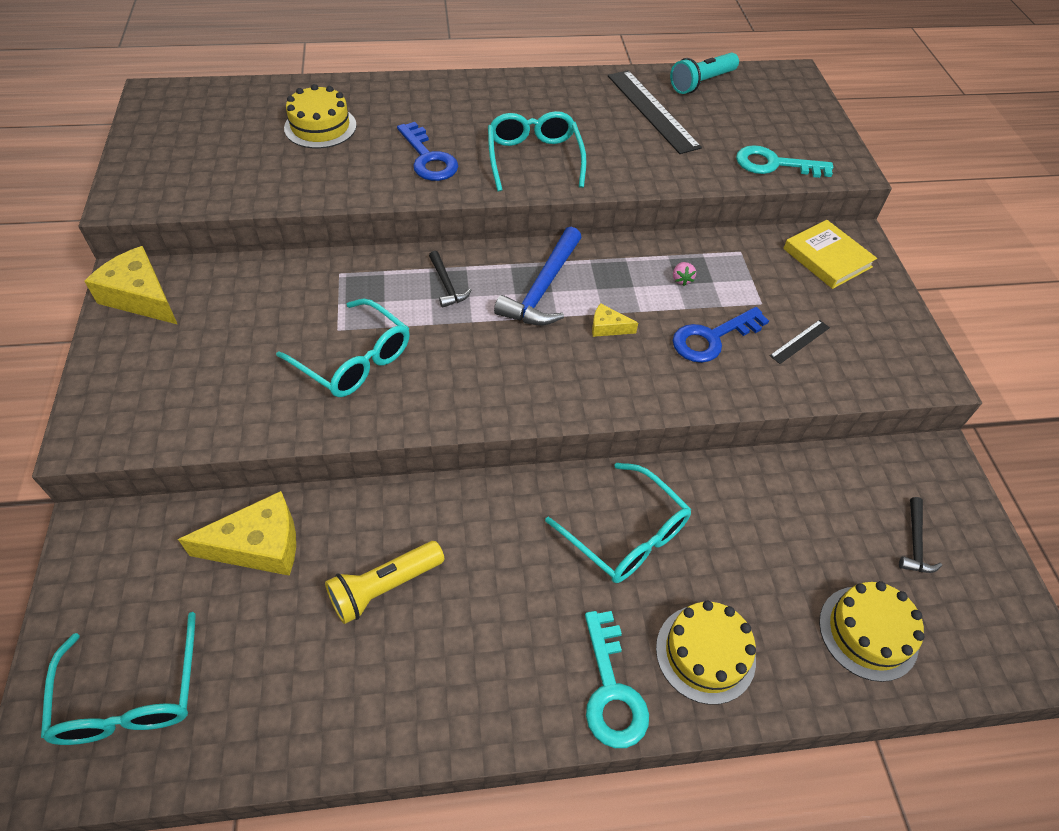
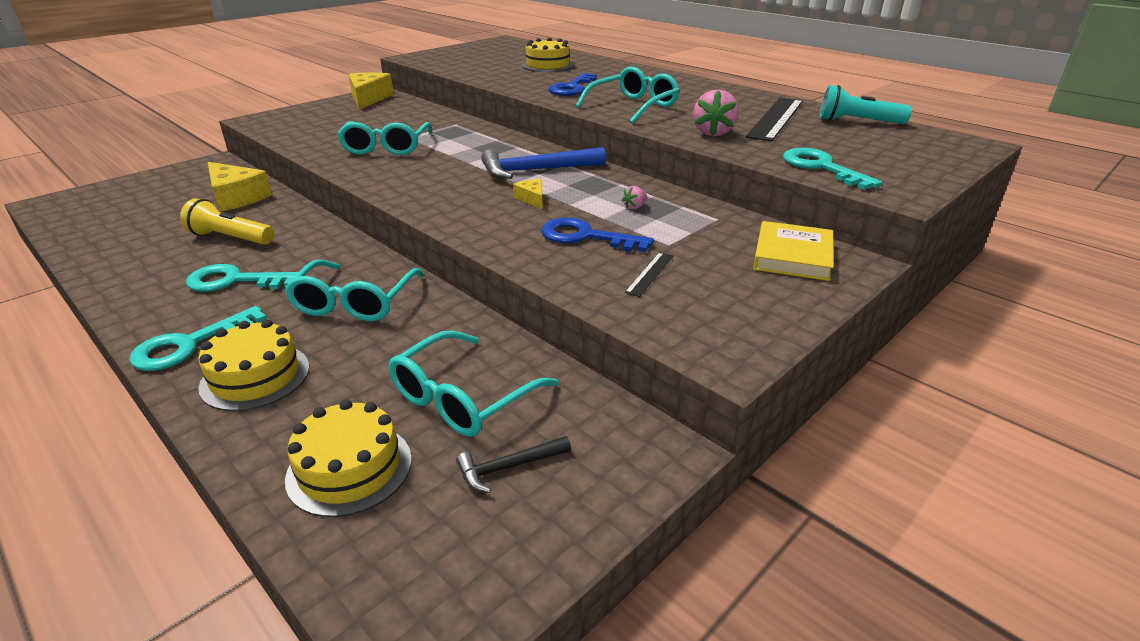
camera: 55 degrees right, 20 degrees down
(130, 696) = (107, 205): turquoise glasses -> turquoise glasses (463, 398)
(446, 285) = (491, 147): black hammer -> none
(502, 615) = (235, 281): none -> turquoise key
(652, 162) = (713, 133): none -> pink strawberry
(799, 341) = (649, 273): black ruler -> black ruler turned 75 degrees counterclockwise

